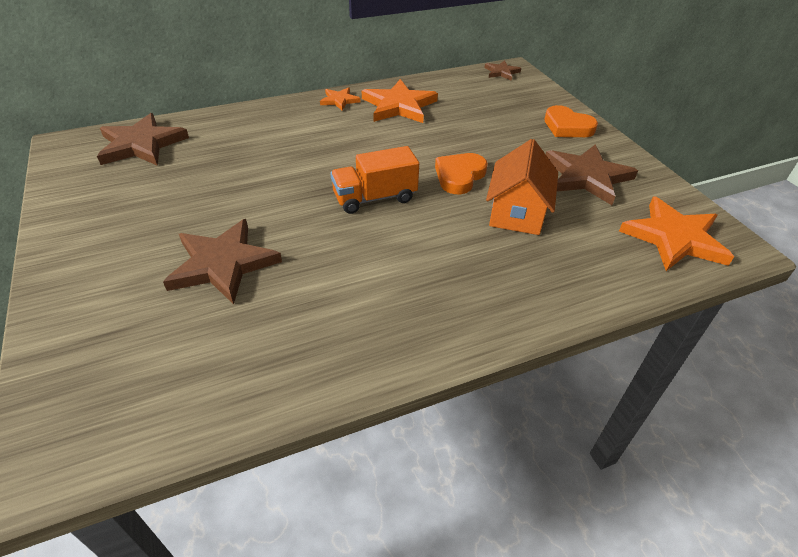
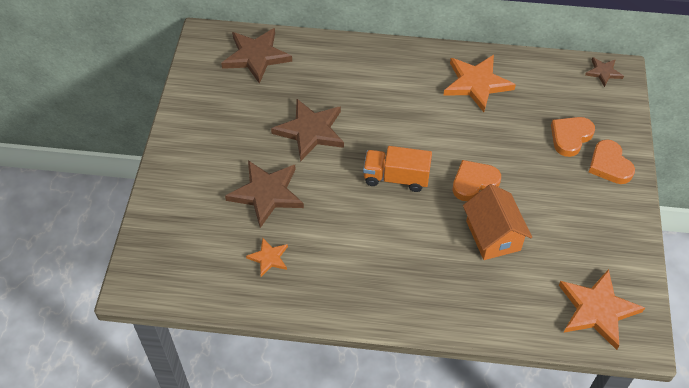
camera: 30 degrees right, 10 degrees up
(339, 100) = (429, 59): orange star -> orange star (269, 258)
(516, 118) = (570, 137): none -> orange heart
(517, 212) = (493, 235): orange house -> orange house turned 60 degrees counterclockwise
(586, 177) = (578, 225): brown star -> brown star (310, 131)

